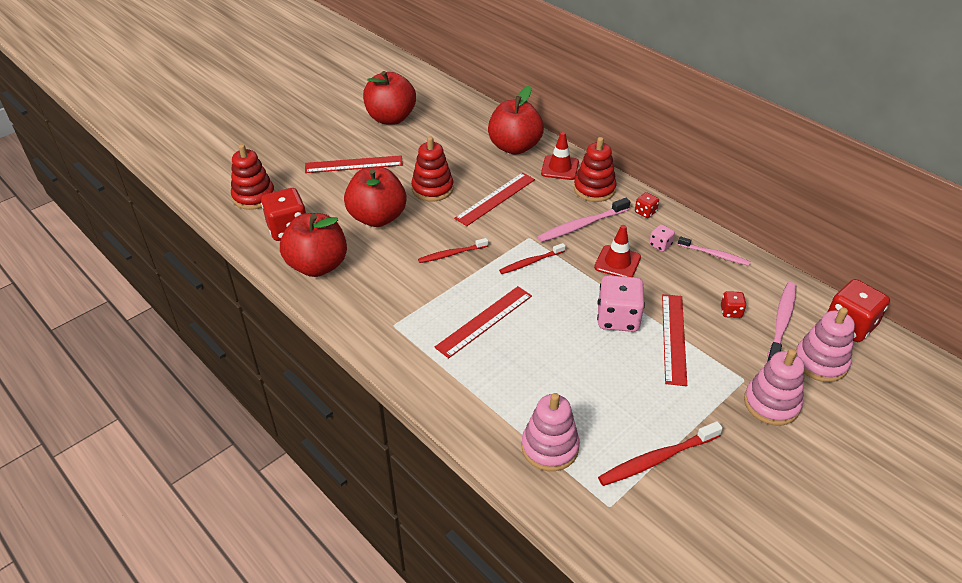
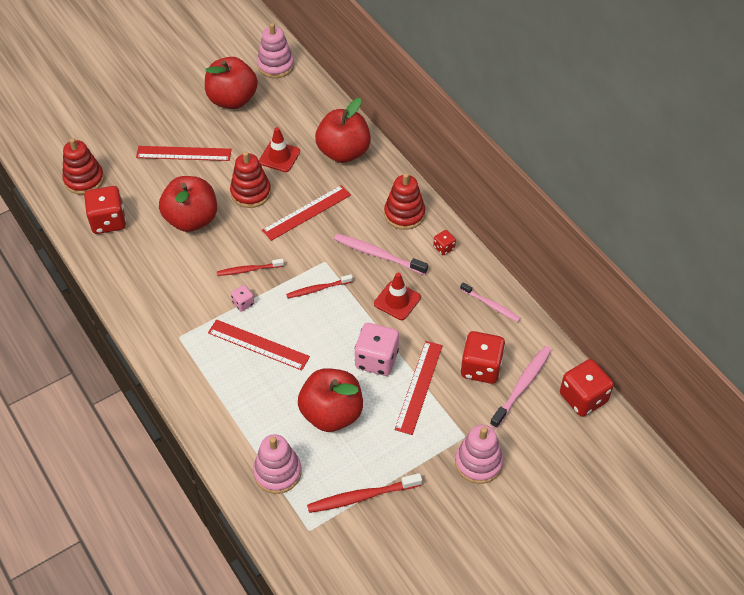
camera: 10 degrees right, 10 degrees up
(317, 266) = (127, 265): red apple -> red apple (331, 413)
(484, 321) = (258, 344): red ruler -> red ruler turned 60 degrees clockwise
(560, 168) = (379, 184): red traffic cone -> red traffic cone (279, 156)
(581, 225) = (378, 254): pink toothbrush -> pink toothbrush turned 45 degrees clockwise
(660, 245) = (444, 287): pink dice -> pink dice (243, 303)
(731, 311) = (481, 368): red dice -> red dice, size x2.05
(820, 362) = (539, 430): pink stacking toy -> pink stacking toy (275, 65)

